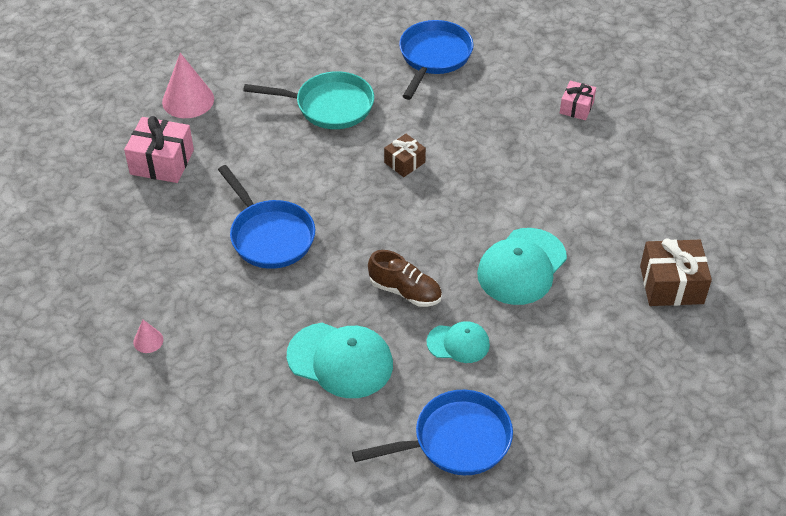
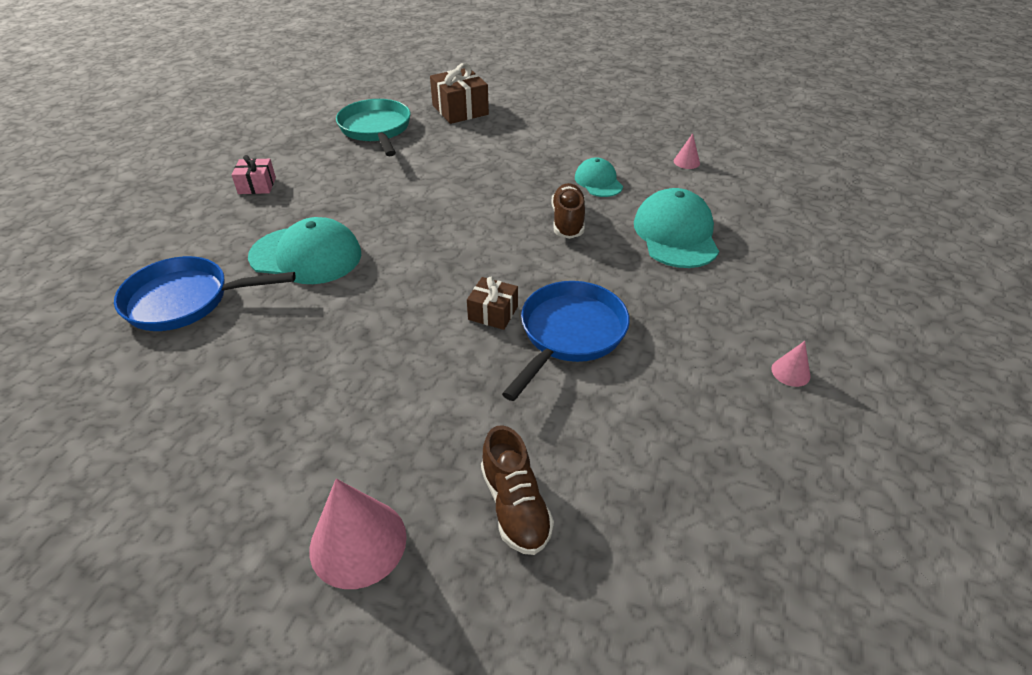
camera: 115 degrees left, 5 degrees down
(162, 162) = (515, 506): pink gift -> brown shoe
(329, 106) = (315, 363): turquoise pan -> turquoise pan (376, 129)
(404, 162) = (392, 270): brown gift -> brown gift (493, 313)
(455, 440) = (686, 162): blue pan -> pink cone
(521, 267) = (490, 171): turquoise cap -> turquoise cap (306, 255)

